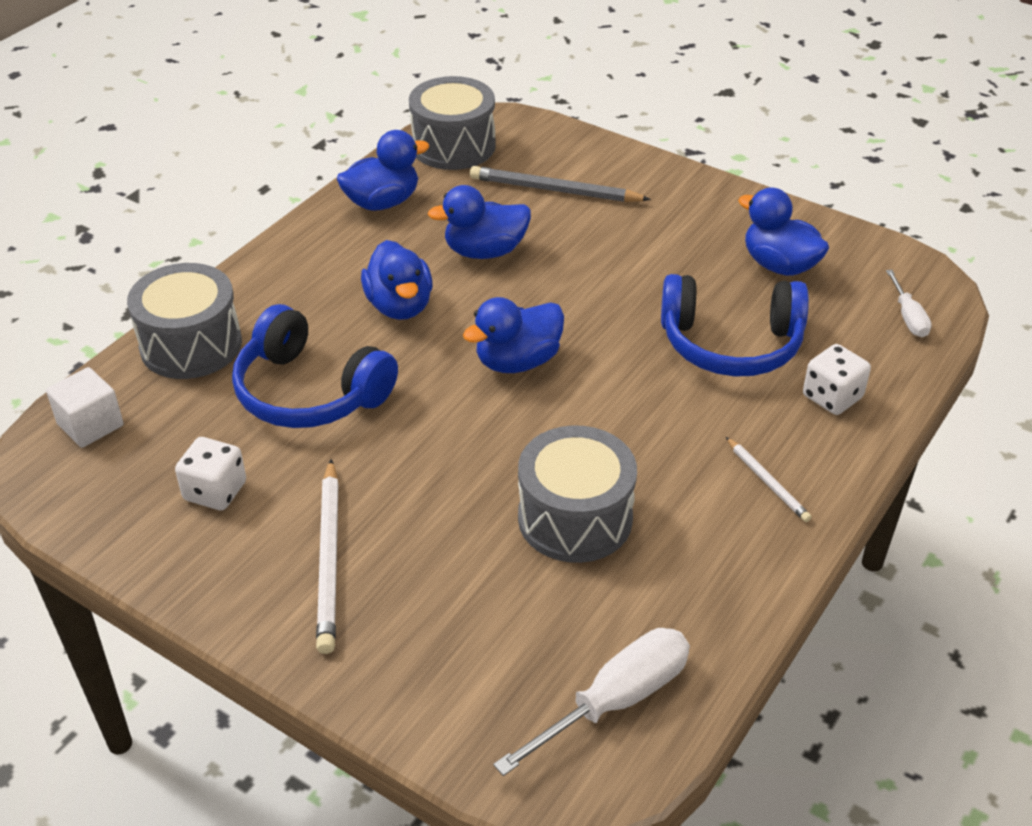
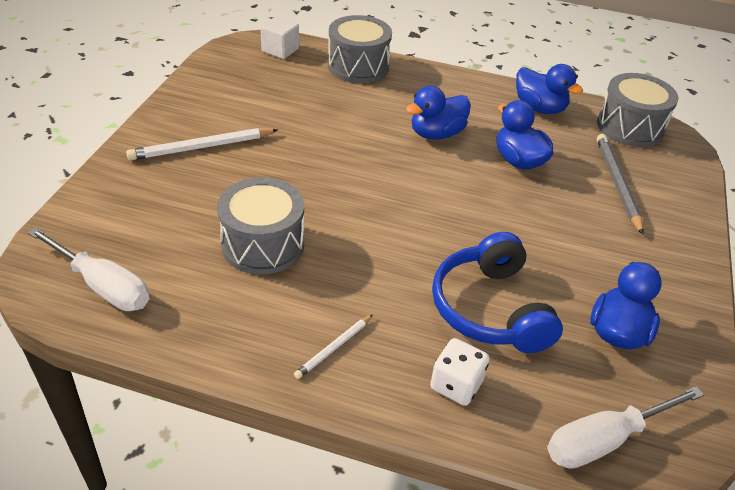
camera: 70 degrees right, 0 degrees up
(215, 491) = (243, 98): white dice -> none
(310, 392) = (338, 114): blue headphones -> none
(517, 361) = (408, 194): blue duck -> none
(908, 317) = (603, 440): white screwdriver -> white screwdriver, size x1.79

